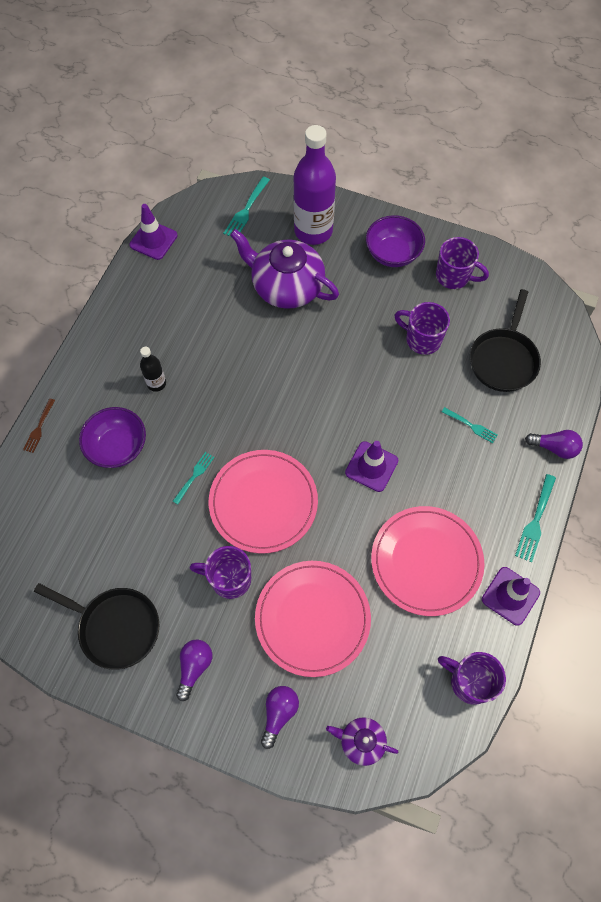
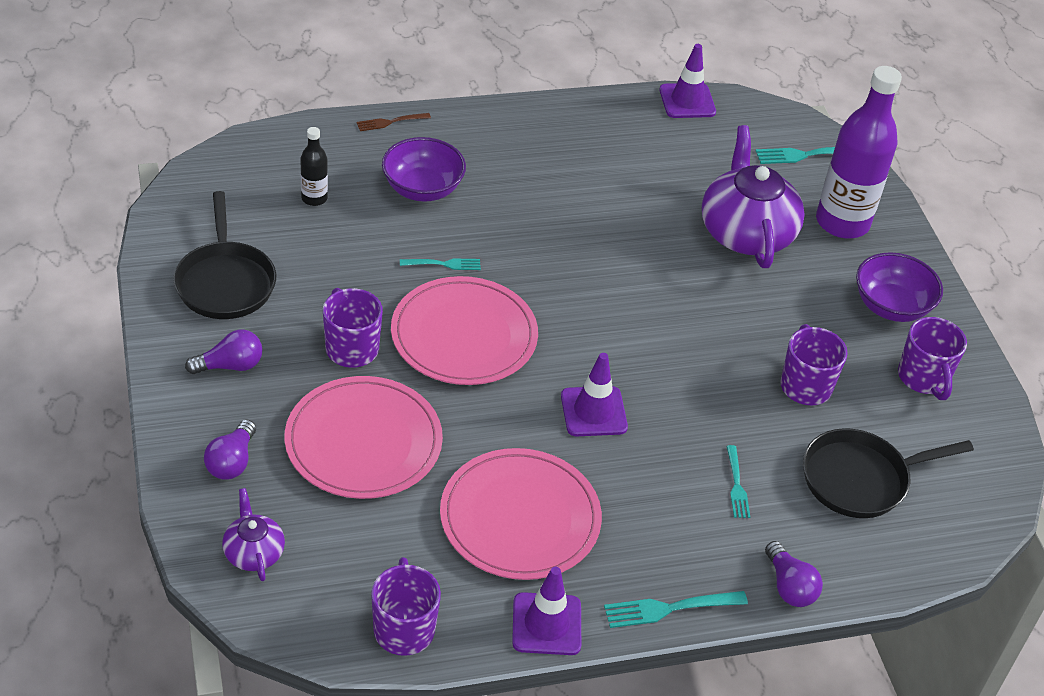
camera: 50 degrees right, 20 degrees down
(156, 383) = (522, 184): black bottle -> black bottle (314, 198)
(279, 713) = (232, 462): purple light bulb -> purple light bulb turned 120 degrees clockwise

